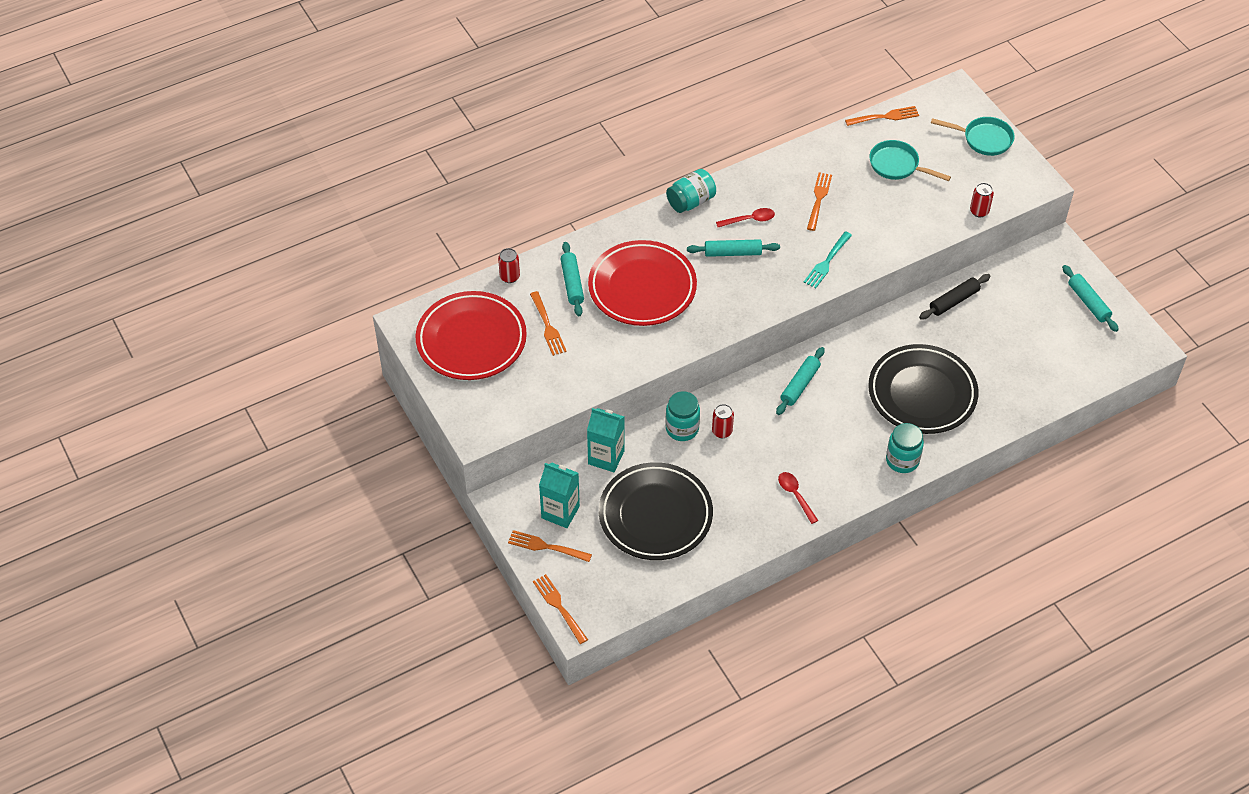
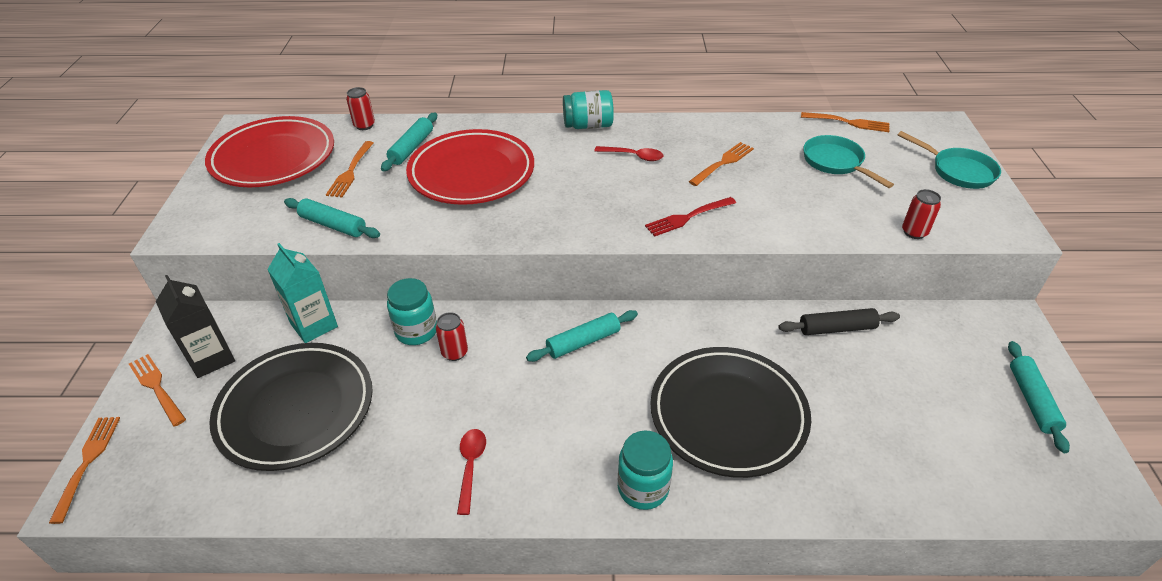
camera: 30 degrees right, 10 degrees down
(560, 512) = (211, 358): turquoise carton -> black carton
(733, 253) = (591, 176): turquoise rolling pin -> turquoise rolling pin (333, 225)
(827, 261) = (688, 217): turquoise fork -> red fork

